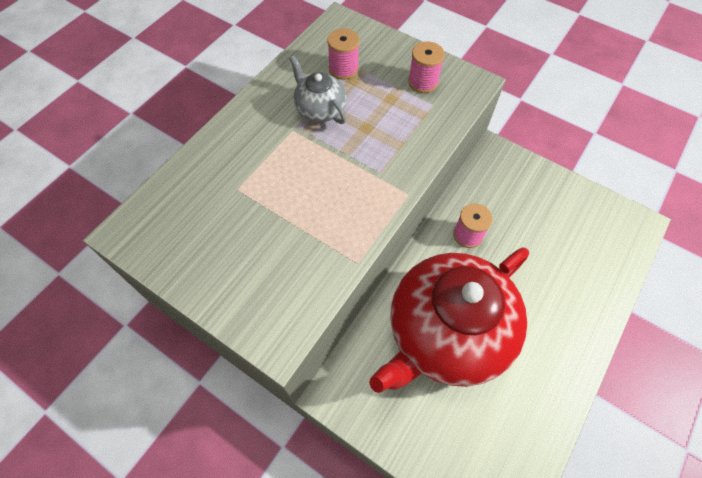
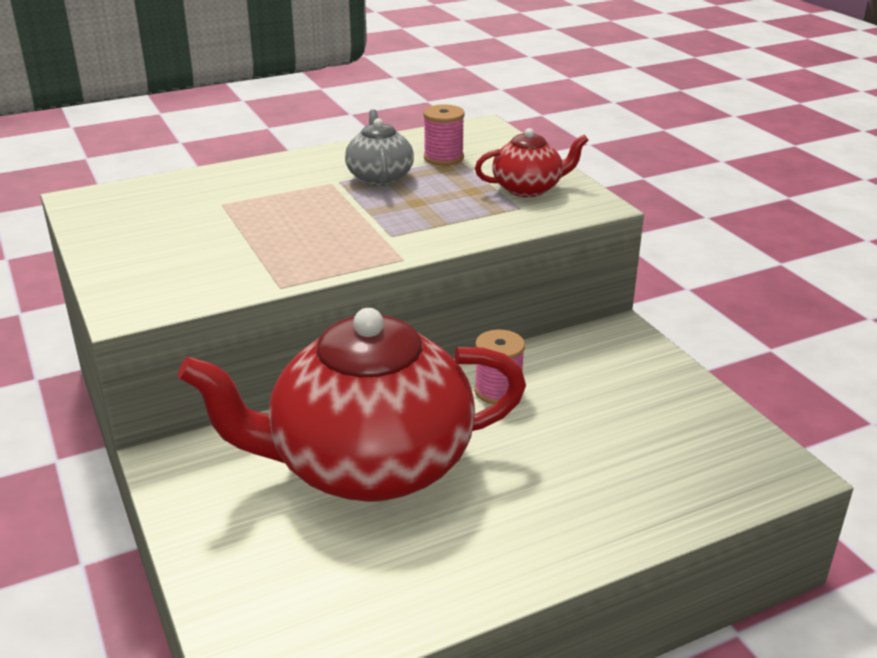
camera: 30 degrees right, 30 degrees down
(423, 82) = (528, 189): pink spool -> red teapot

